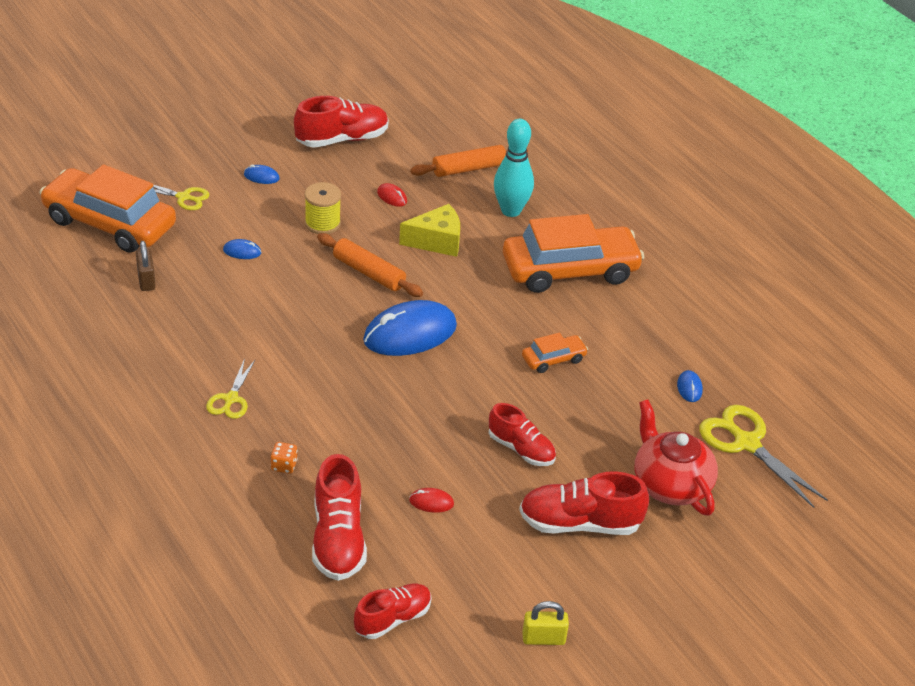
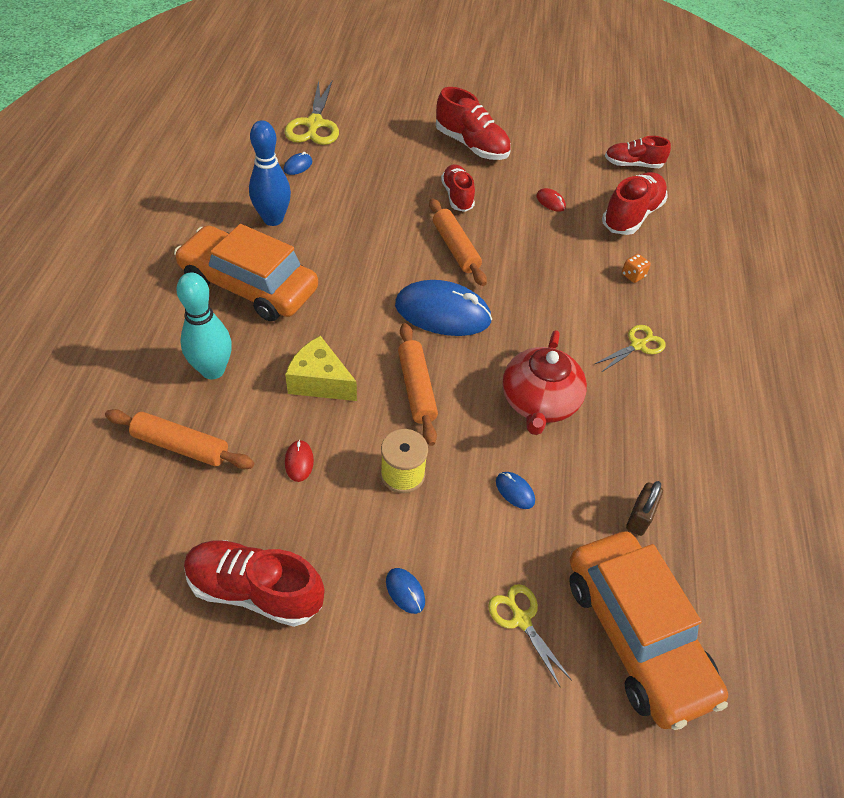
camera: 140 degrees left, 10 degrees up
(462, 394) = (455, 248): none -> orange rolling pin
(543, 638) = (555, 117): yellow padlock -> none
(553, 359) = (360, 232): orange car -> none
(631, 327) = (273, 219): none -> blue bowling pin
(670, 484) = (391, 132): red teapot -> red teapot (539, 402)

